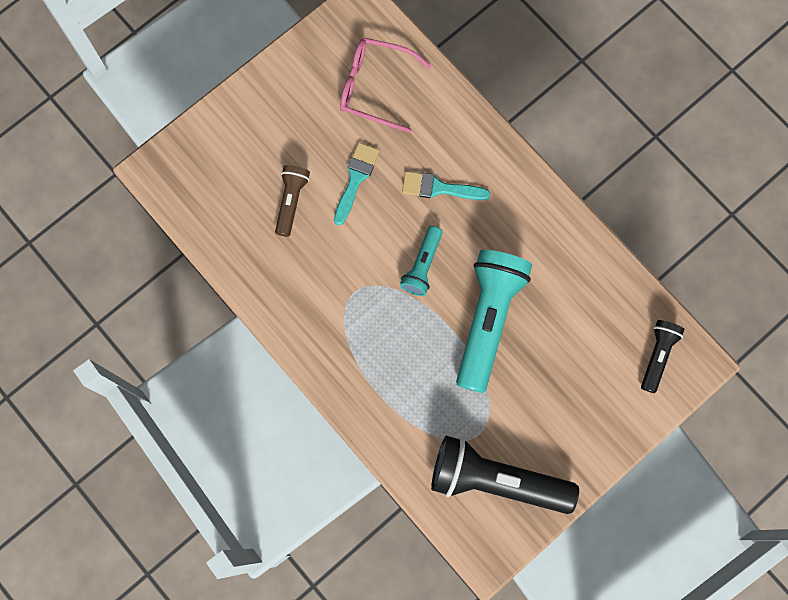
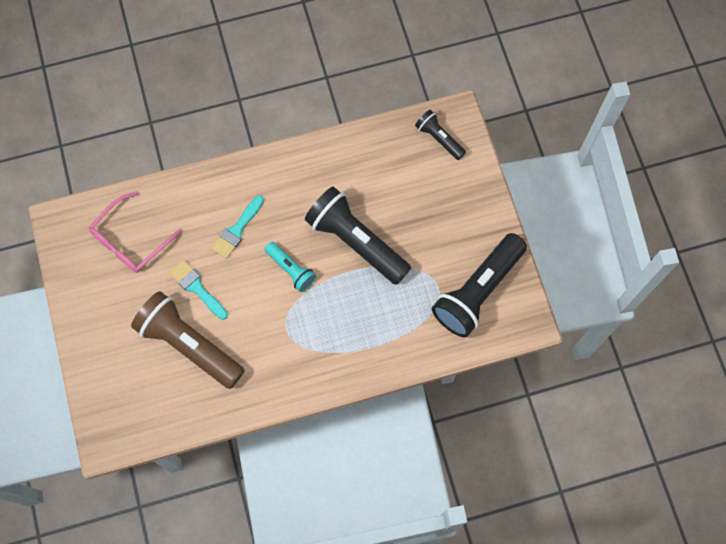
camera: 65 degrees left, 5 degrees down
(291, 201) = (189, 345): brown flashlight -> brown flashlight, size x1.94
(487, 319) = (355, 242): turquoise flashlight -> black flashlight

